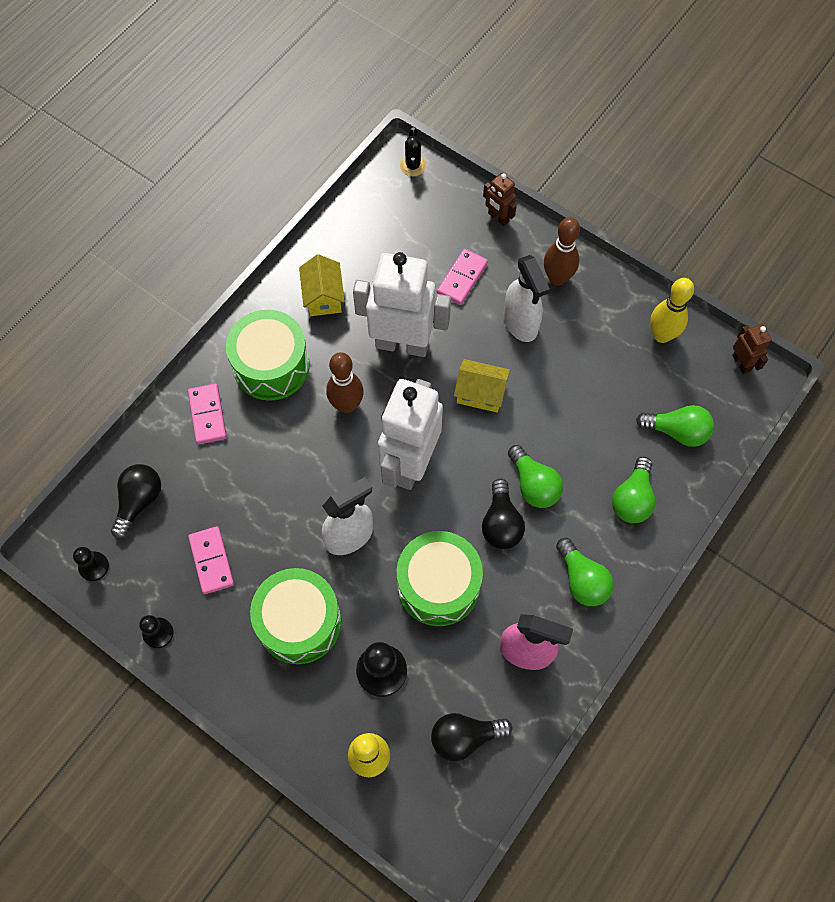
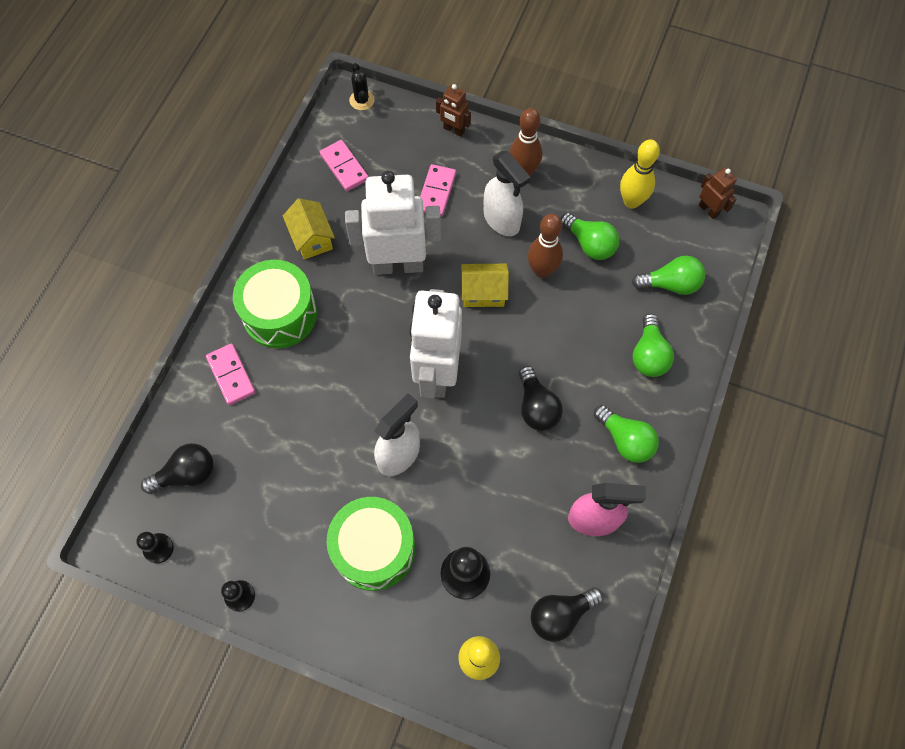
camera: 15 degrees left, 0 degrees up
(139, 501) = (186, 474): black light bulb -> black light bulb turned 60 degrees clockwise
(211, 561) = (273, 513): pink domino -> pink domino (344, 167)
(347, 405) = (362, 333): brown bowling pin -> brown bowling pin (542, 270)
(438, 585) = (495, 479): green drum -> none
(533, 485) = (556, 364): green light bulb -> green light bulb (589, 244)

